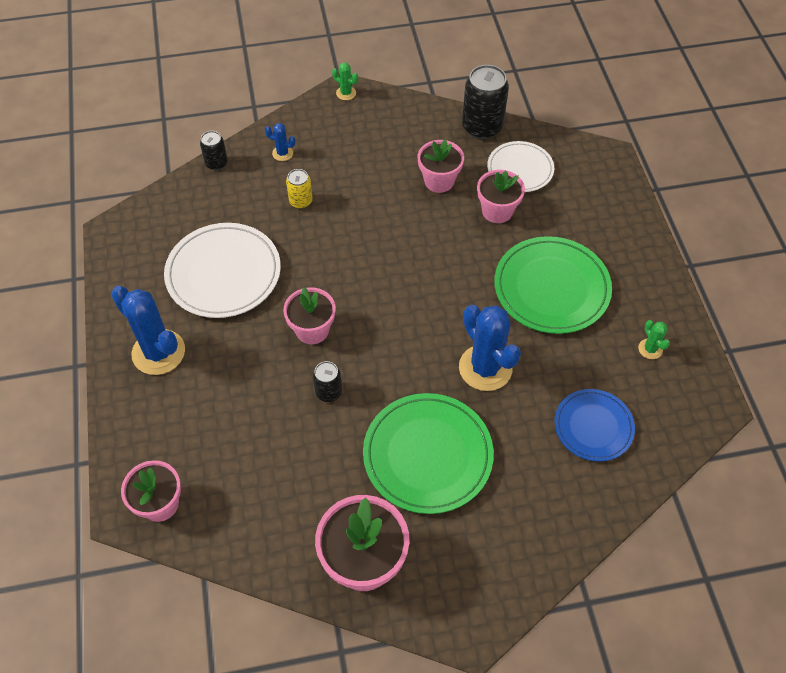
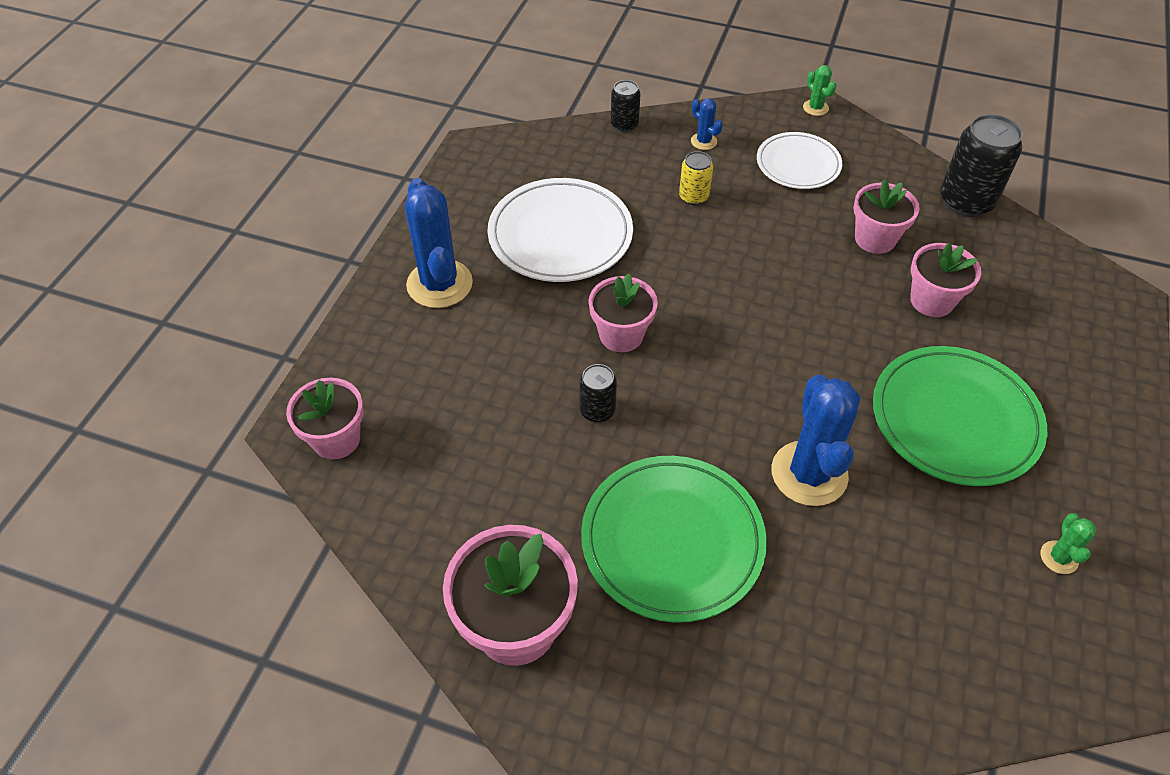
camera: 30 degrees right, 5 degrees down
(520, 169) = (990, 266): white plate -> white plate (798, 164)
(593, 427) = (918, 617): blue plate -> none

